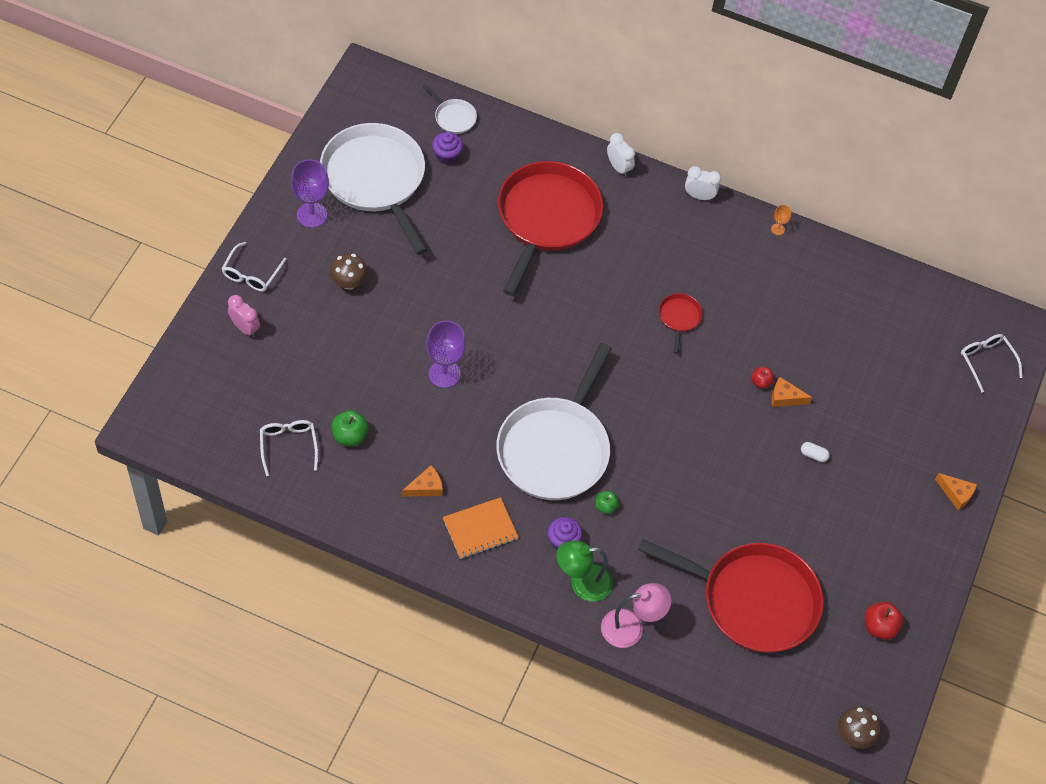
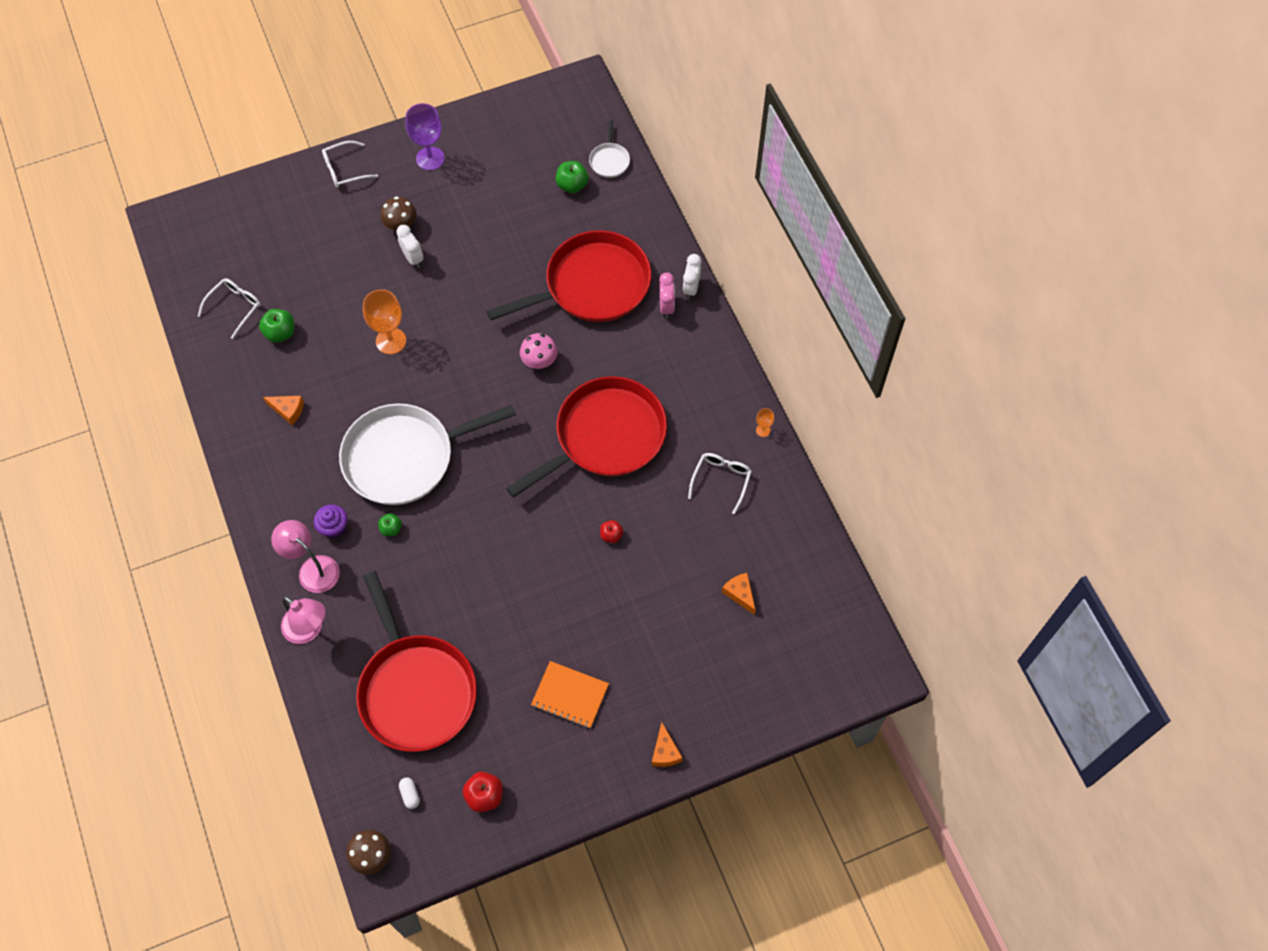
camera: 50 degrees right, 5 degrees up
(245, 328) = (298, 204): pink clock -> pink clock (666, 307)
(375, 179) = (502, 165): white pan -> none
(444, 374) = (391, 341): purple goblet -> orange goblet
(447, 156) = (572, 185): purple cupcake -> green apple
(480, 529) = (289, 470): orange notebook -> orange notebook (570, 695)
(572, 302) = (539, 361): none -> pink mushroom
(582, 583) = (312, 568): green lamp -> pink lamp
(679, 318) = (605, 436): red pan -> red pan, size x2.45
(699, 196) = (729, 357): white clock -> white clock (413, 258)
(785, 397) = (616, 562): orange cheese -> orange cheese (740, 594)
(813, 455) = (587, 624): white capsule -> white capsule (410, 794)
(986, 361) = (815, 672): white glasses -> white glasses (721, 480)

